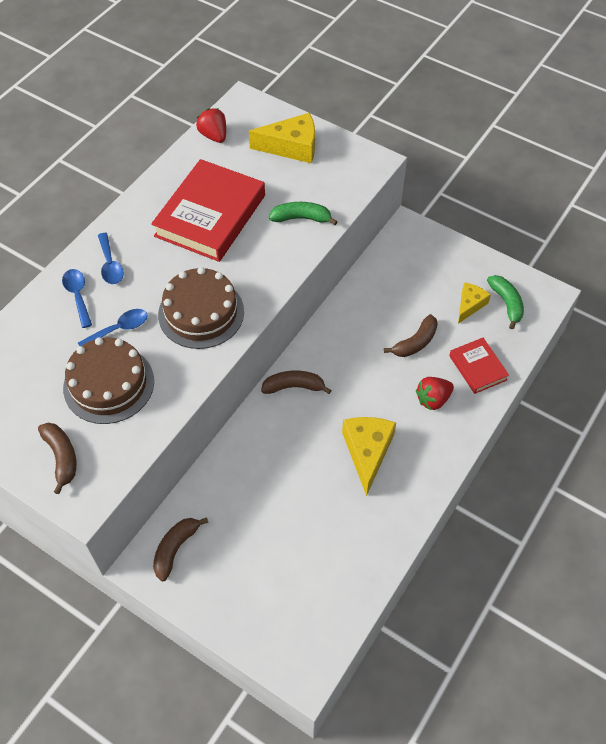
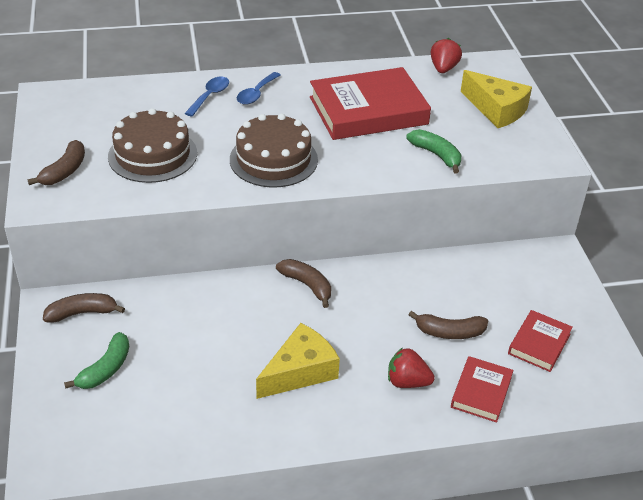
camera: 45 degrees right, 15 degrees down
(119, 329) = (206, 131): blue spoon -> none
(470, 305) = (539, 344): yellow cheese -> red book
(506, 303) = (578, 368): green banana -> green banana (105, 369)

